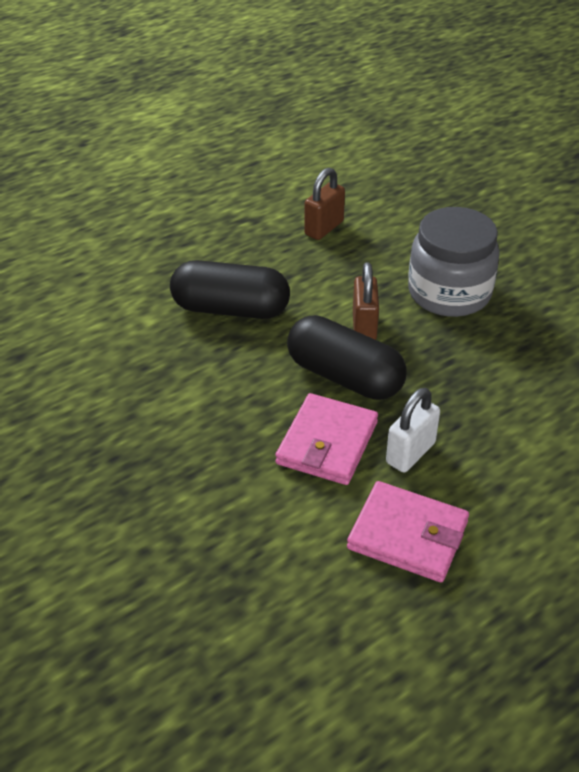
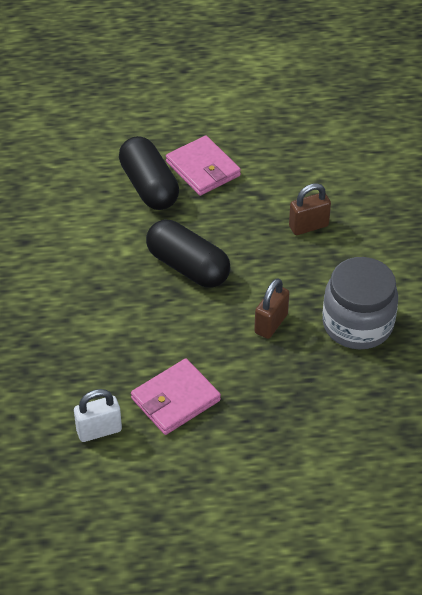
camera: 30 degrees right, 5 degrees up
(344, 377) = (225, 356): black capsule -> black capsule (149, 186)
(408, 535) = (176, 487): pink wallet -> pink wallet (203, 169)
(410, 453) = (224, 433): white padlock -> white padlock (99, 430)

